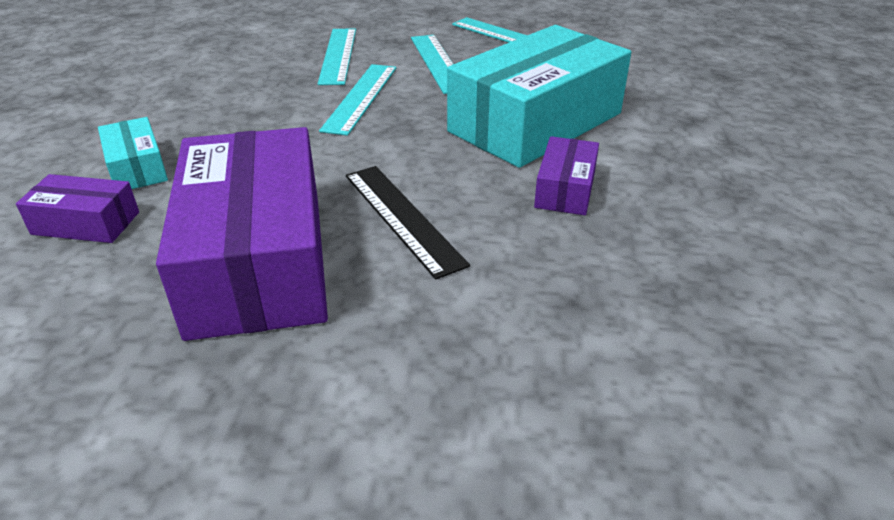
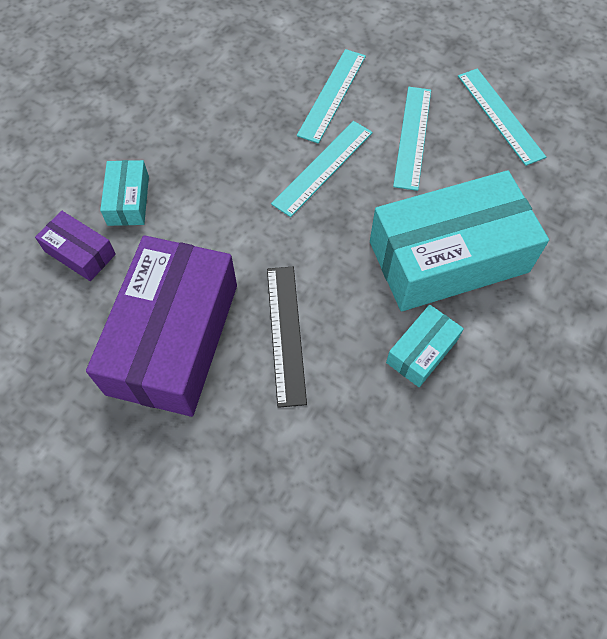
camera: 25 degrees right, 25 degrees up
(565, 189) = (422, 351): purple box -> turquoise box

